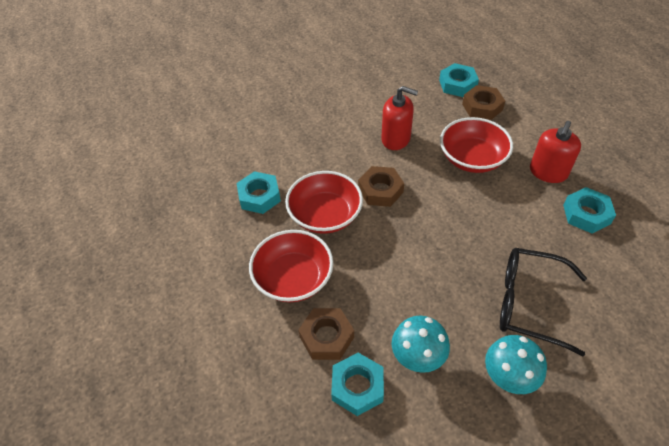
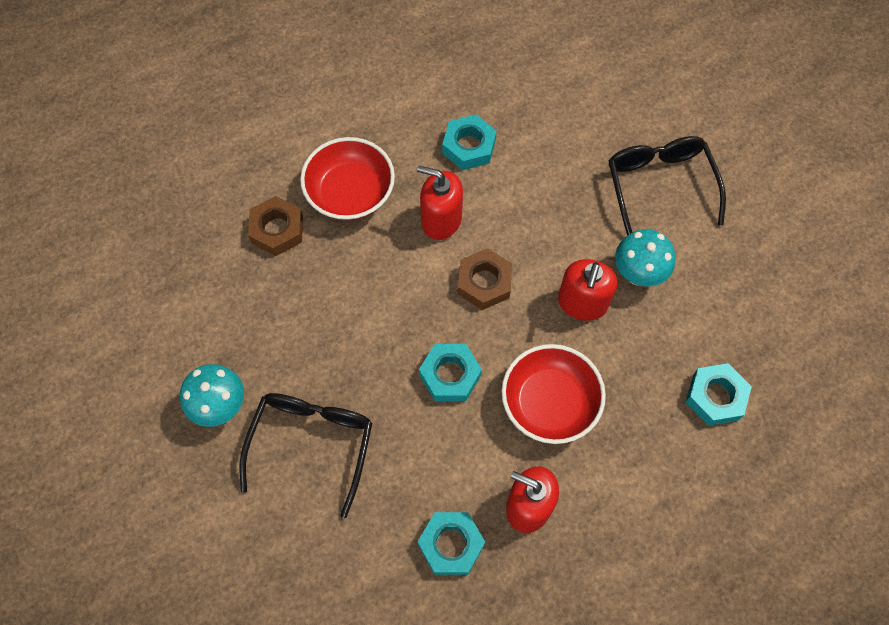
camera: 85 degrees right, 15 degrees up
(307, 97) = (659, 186): none -> black glasses
(325, 215) = (441, 220): red bowl -> red soap dispenser
(357, 387) = (221, 260): turquoise nut -> turquoise nut (450, 375)
(417, 359) = (248, 317): turquoise mushroom -> turquoise mushroom (638, 274)
(482, 107) = (664, 429): brown nut -> none

